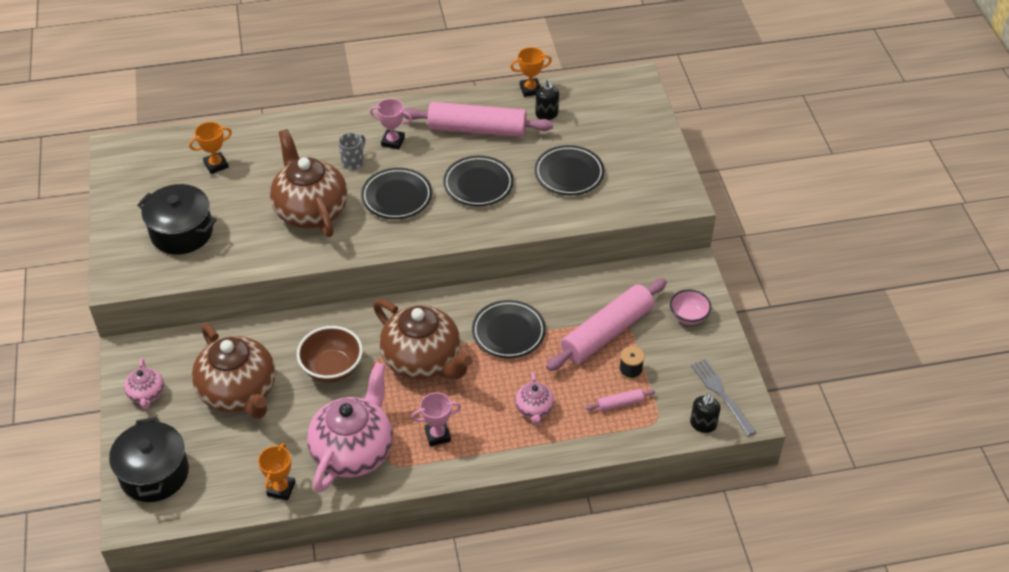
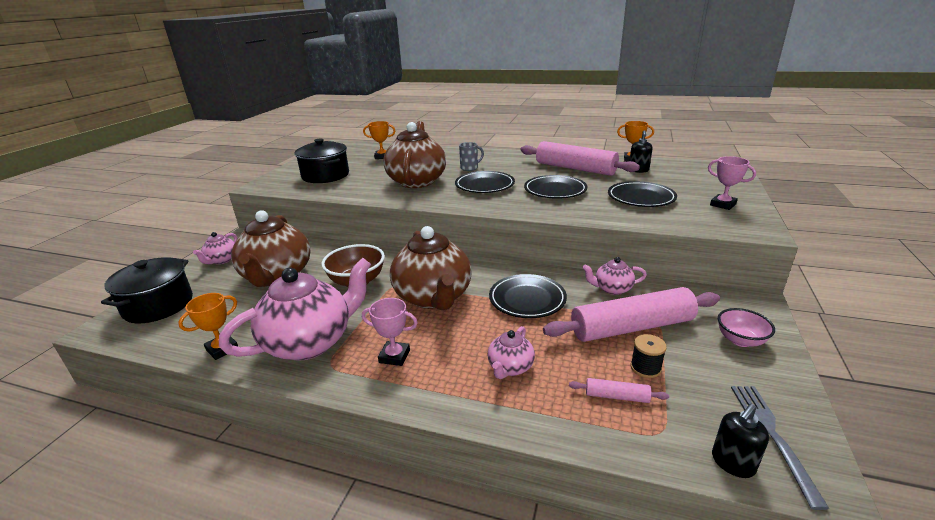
camera: 30 degrees right, 20 degrees down
(393, 141) = (506, 164): pink trophy -> pink trophy (723, 204)
(574, 292) = (612, 289): none -> pink teapot

